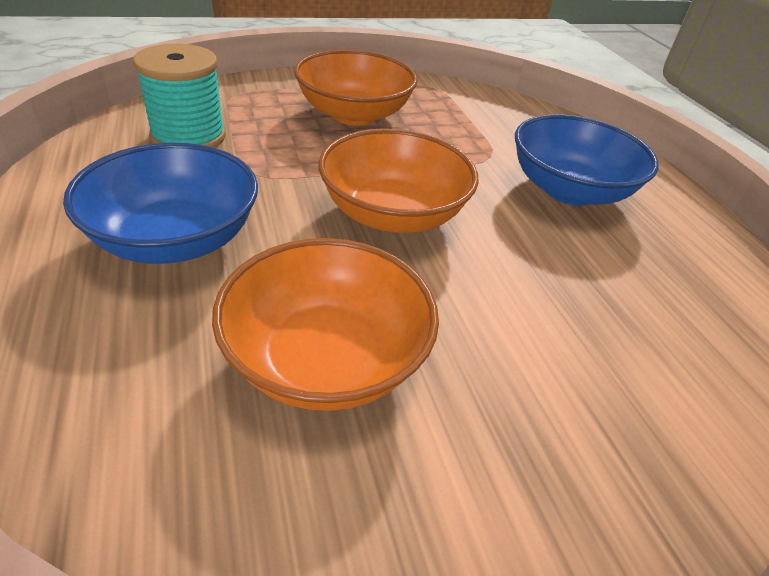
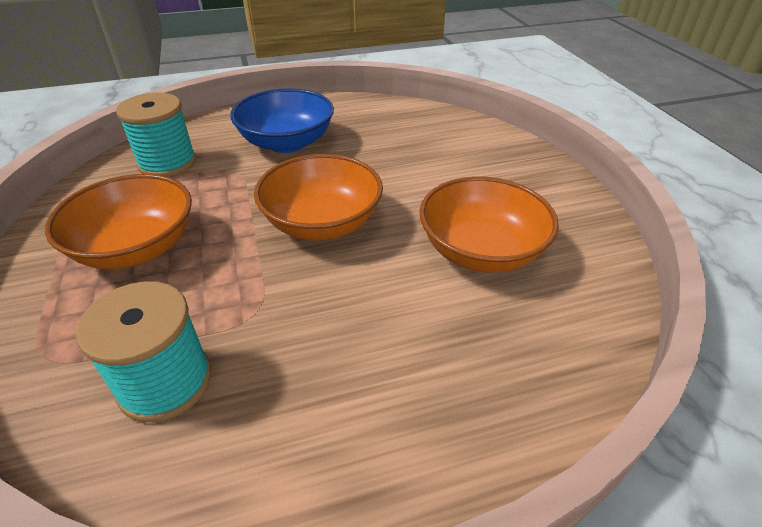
camera: 85 degrees left, 0 degrees up
(175, 239) = (371, 350): blue bowl -> none
(494, 119) = (167, 163): none -> turquoise spool

